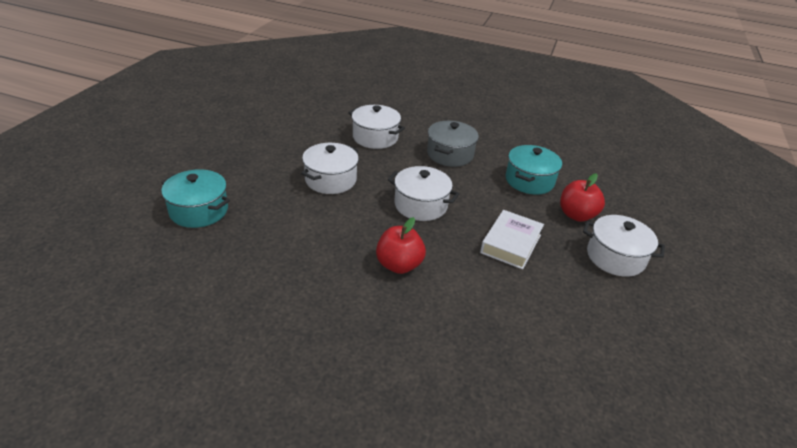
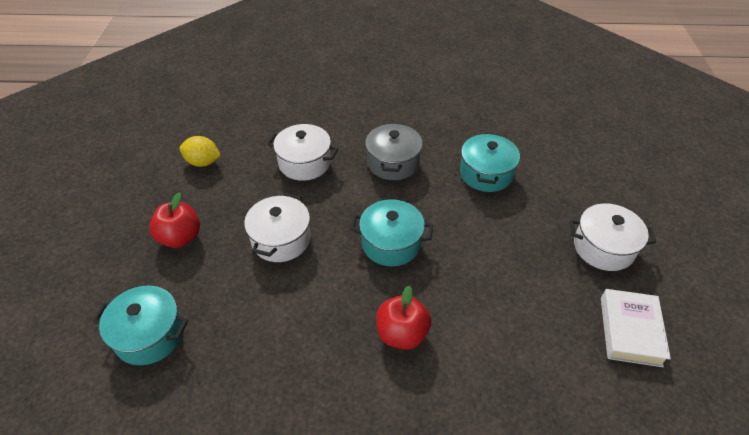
camera: 15 degrees left, 10 degrees up
(294, 118) = (203, 162): none -> yellow lemon
(420, 205) = (391, 243): white pot -> turquoise pot
(510, 244) = (500, 265): white book -> white book (630, 331)
(576, 215) = (548, 205): red apple -> red apple (180, 237)

